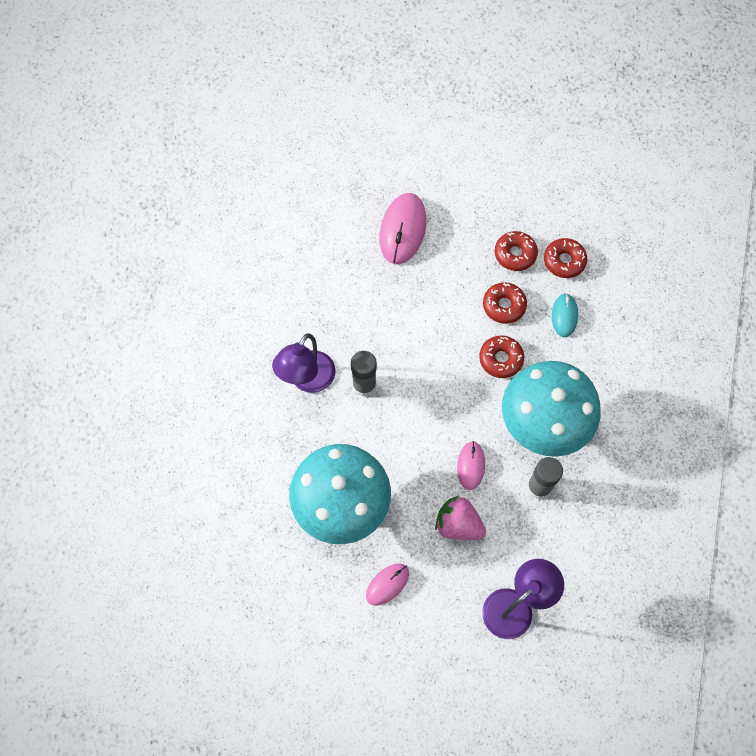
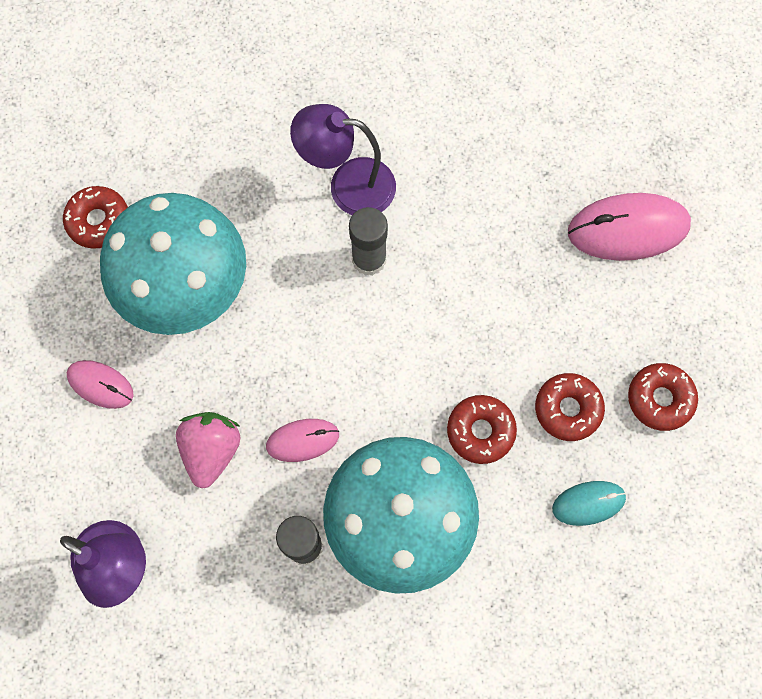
camera: 70 degrees right, 5 degrees up
(564, 261) = (680, 475): red donut -> red donut (98, 221)

